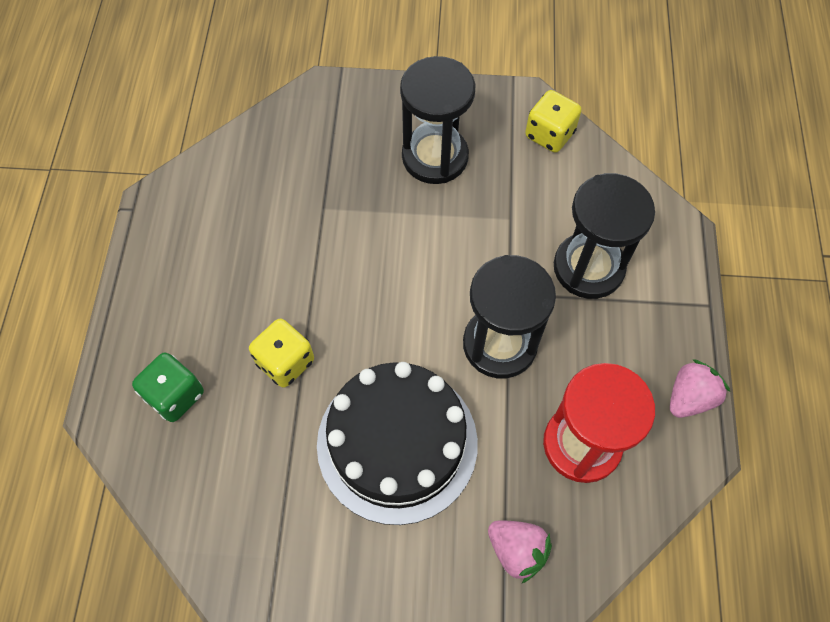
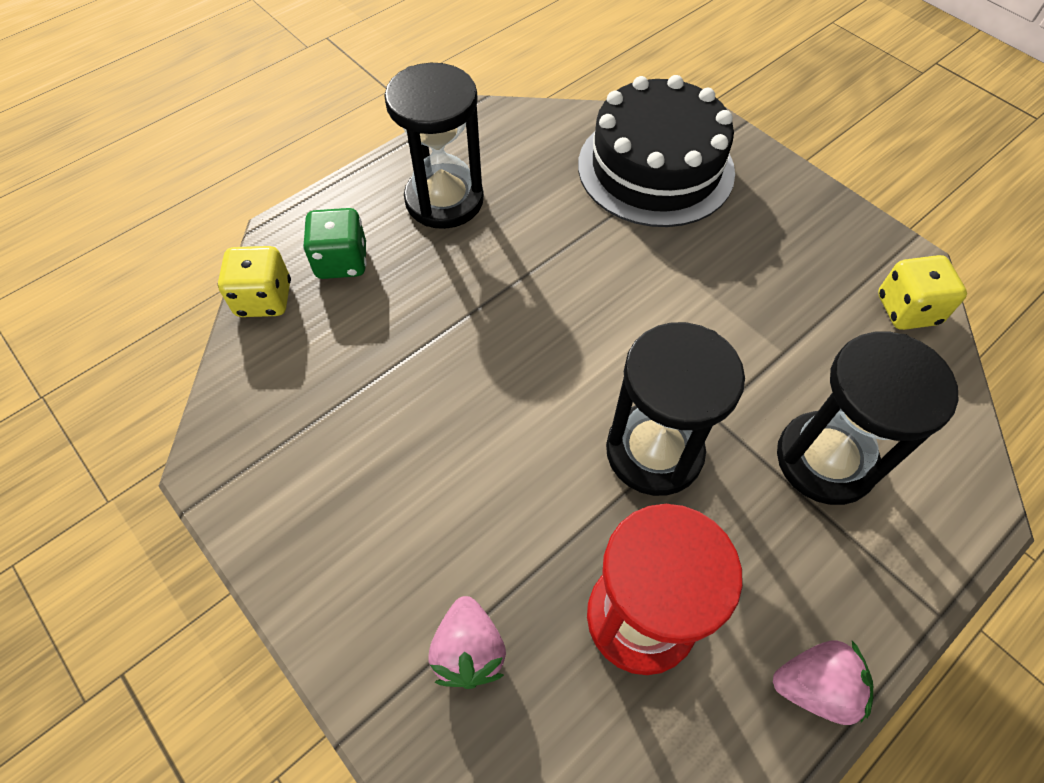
camera: 45 degrees right, 5 degrees down
(285, 362) = (449, 306): yellow dice -> yellow dice (264, 299)
(397, 443) = (467, 451): black cake -> black cake (655, 168)
(435, 157) = (761, 246): black hourglass -> black hourglass (444, 200)

